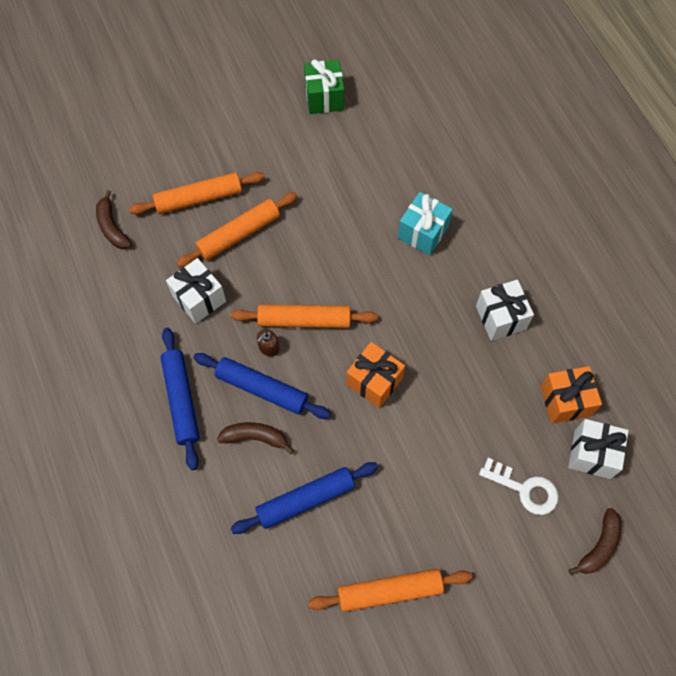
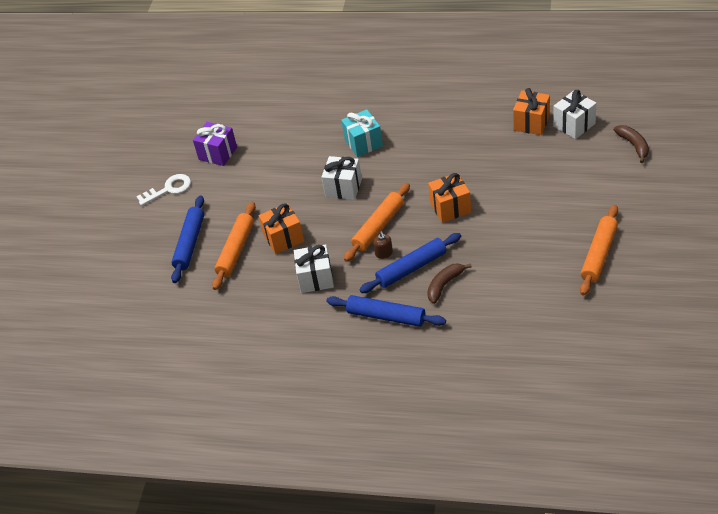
camera: 50 degrees left, 20 degrees down
(112, 227) = (215, 309): brown banana -> none
(239, 234) = (283, 238): orange rolling pin -> orange gift
(305, 500) = (508, 274): blue rolling pin -> blue rolling pin (190, 243)
(324, 97) = (218, 153): green gift -> purple gift
(500, 317) = (453, 130): white gift -> white gift (343, 188)
(525, 489) = (575, 164): white key -> white key (169, 189)

